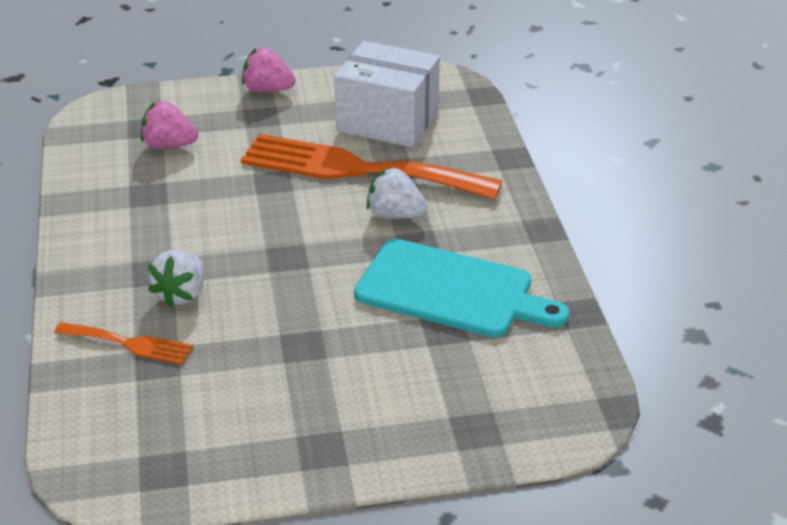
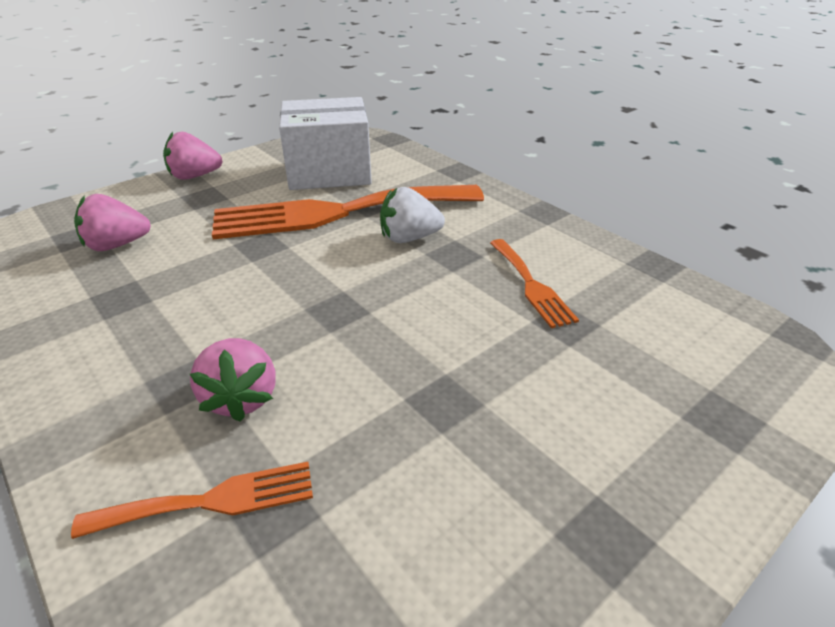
camera: 30 degrees left, 0 degrees up
(181, 294) = (241, 398): white strawberry -> pink strawberry
(451, 291) = (531, 285): turquoise cutting board -> orange fork

